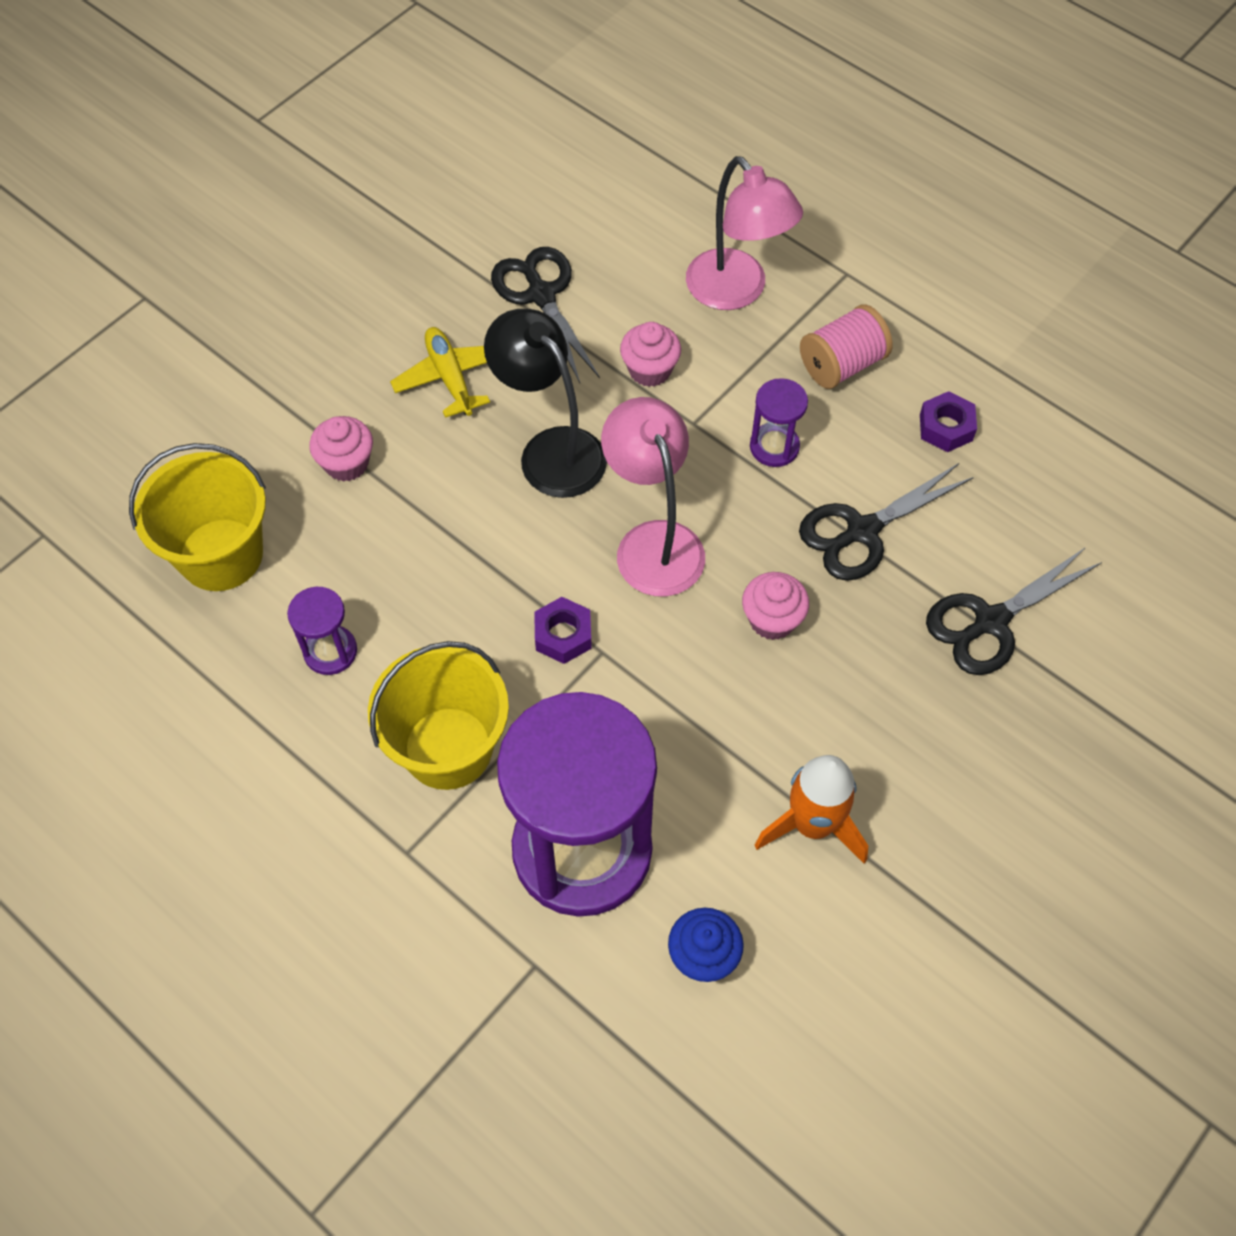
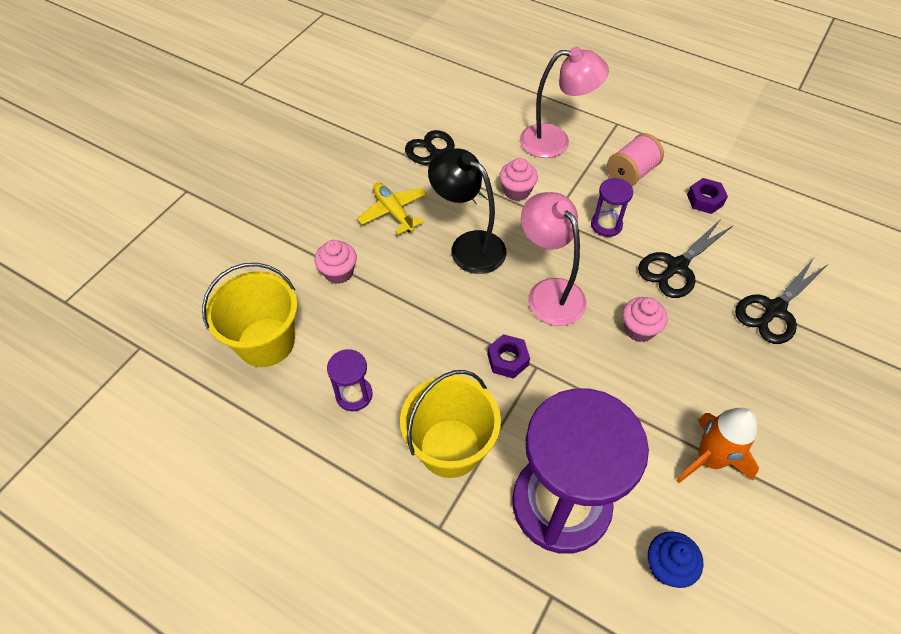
camera: 10 degrees left, 5 degrees down
(736, 292) = (555, 141): pink lamp -> pink lamp turned 45 degrees counterclockwise

